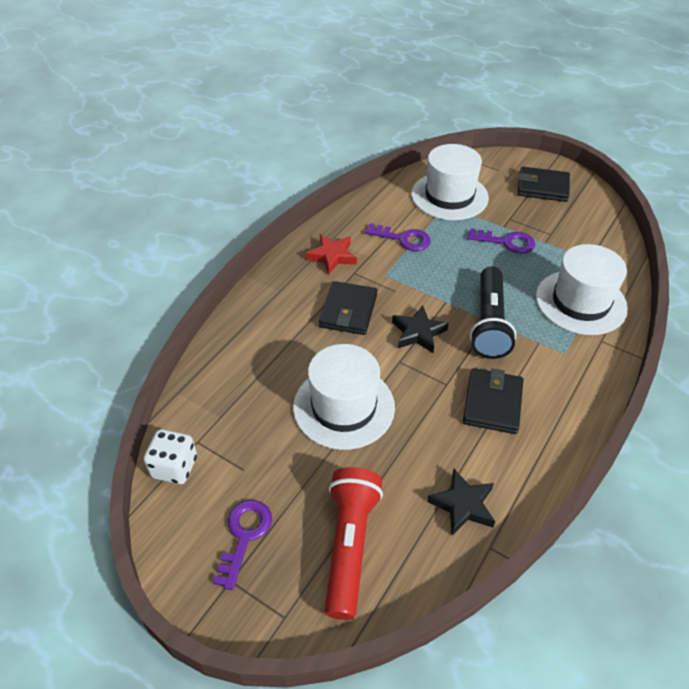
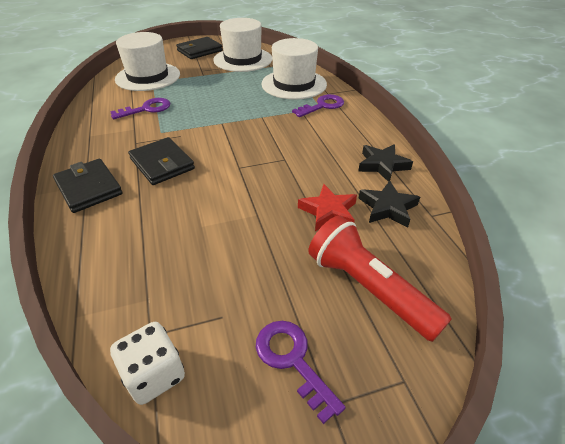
camera: 50 degrees left, 5 degrees down
(332, 256) = (104, 143): red star -> red star (328, 212)
(344, 407) = (240, 216): white hat -> white hat (243, 59)
(418, 333) = (228, 146): black star -> black star (382, 165)
(489, 323) = (263, 118): black flashlight -> none
(492, 403) = (323, 150): black wallet -> black wallet (89, 188)
(507, 242) = (216, 80): purple key -> purple key (322, 106)

